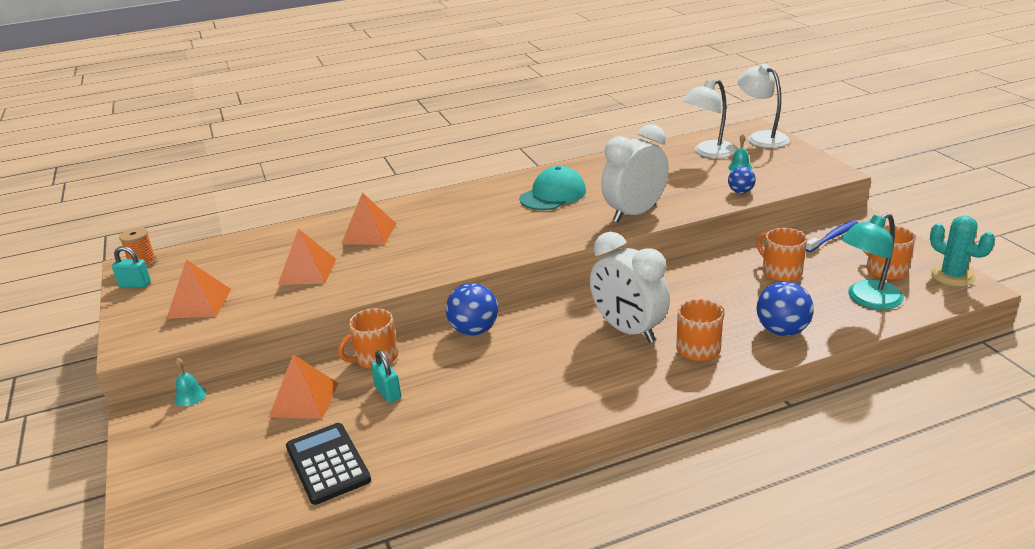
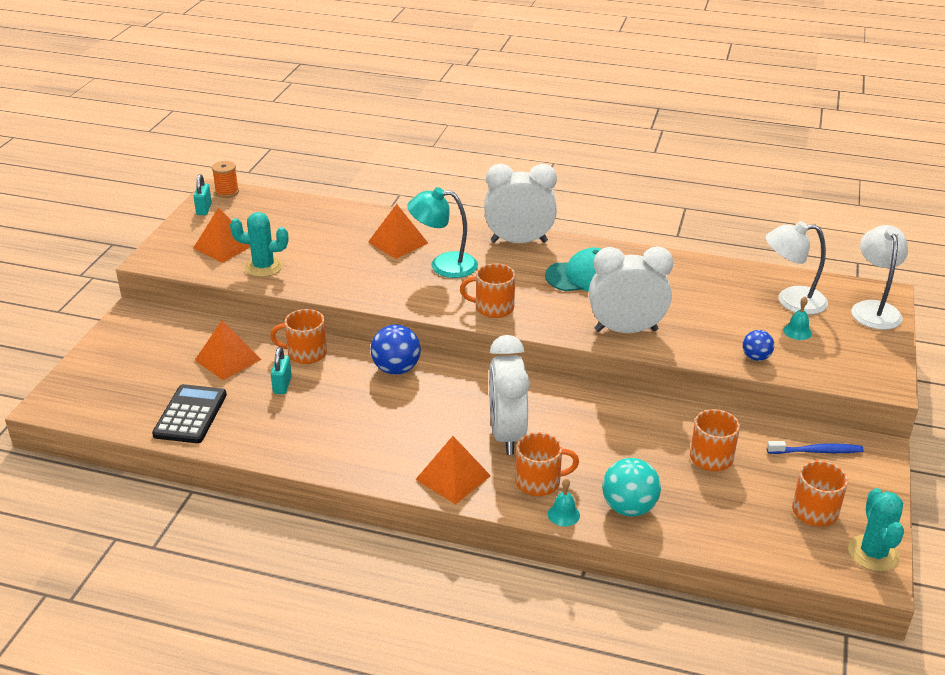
camera: 35 degrees right, 5 degrees up
(135, 284) = (204, 209): turquoise padlock -> turquoise padlock turned 45 degrees clockwise
(190, 396) = (169, 317): turquoise bell -> turquoise bell (563, 514)
(265, 301) = (263, 267): none -> turquoise cactus
(307, 271) = (318, 255): orange pyramid -> orange pyramid (453, 477)
(470, 194) = (519, 241): none -> white clock
(516, 242) = (493, 308): none -> orange mug
(782, 331) = (629, 508): blue ball -> turquoise ball
(867, 299) = (749, 526): turquoise lamp -> turquoise lamp (443, 265)

